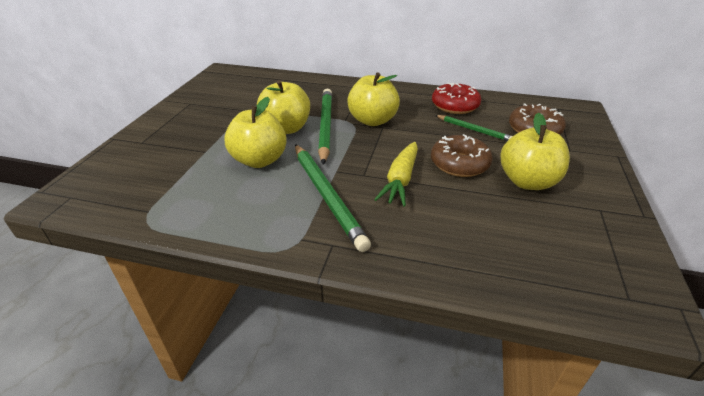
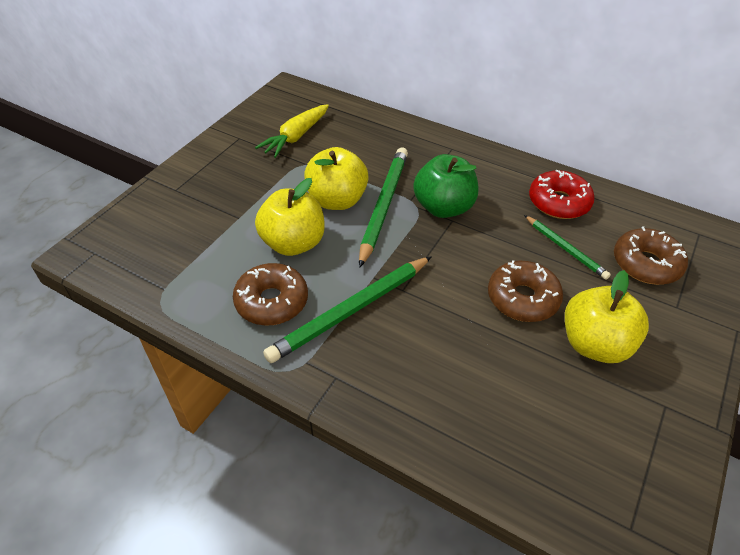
camera: 15 degrees right, 10 degrees up
(254, 202) = (272, 301): none -> brown donut
(326, 195) = (351, 310): green pencil -> green pencil turned 60 degrees clockwise
(372, 120) = (443, 207): yellow apple -> green apple
(400, 180) = (442, 307): yellow carrot -> yellow carrot (296, 137)

